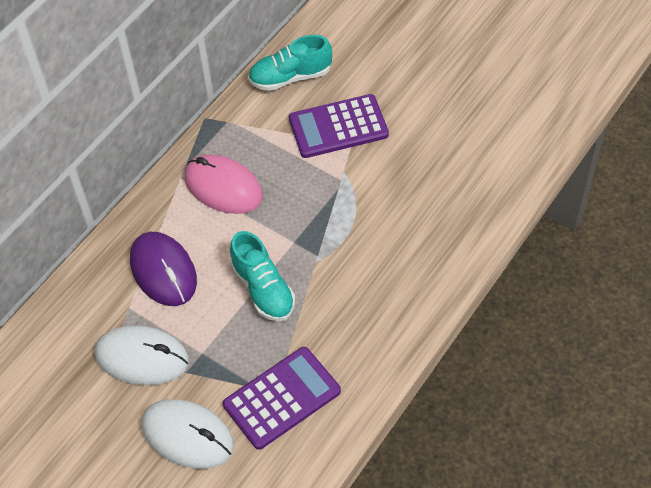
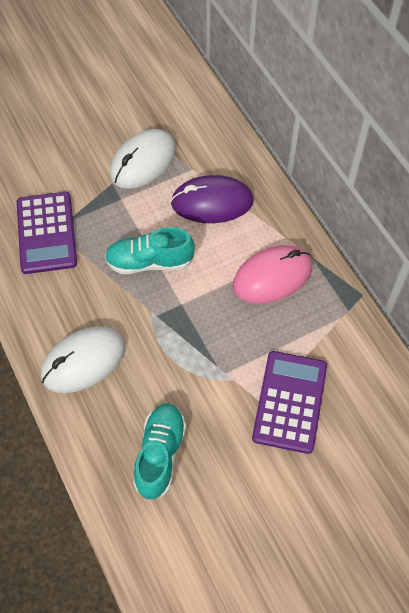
camera: 115 degrees right, 5 degrees up
(187, 436) = (60, 165): white mouse -> white mouse (83, 361)
(290, 77) = (378, 390): turquoise shoe -> turquoise shoe (160, 454)

